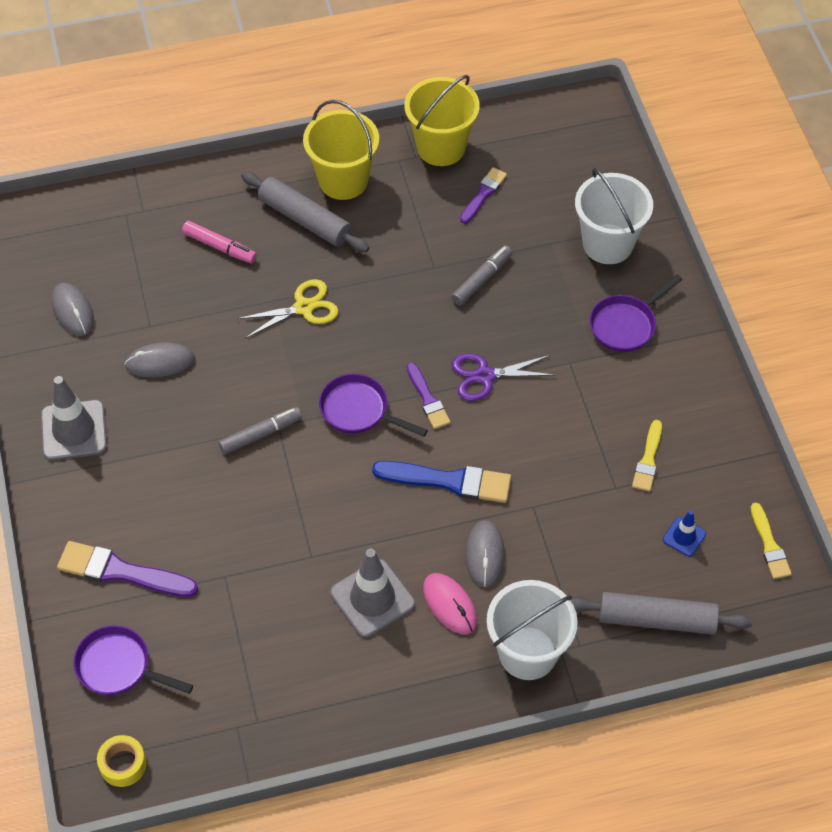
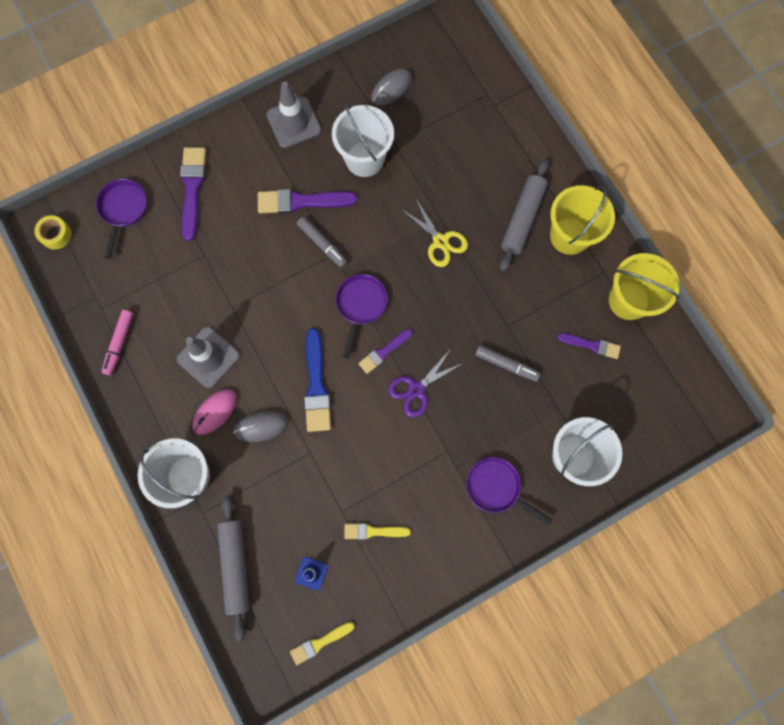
camera: 75 degrees right, 20 degrees up
(160, 362) = (364, 159): grey mouse -> white bucket
(192, 445) = (301, 202): none -> purple brush
(219, 246) = (478, 166): pink marker -> pink marker (119, 343)
(485, 376) = (416, 389): purple scissors -> purple scissors turned 105 degrees counterclockwise

